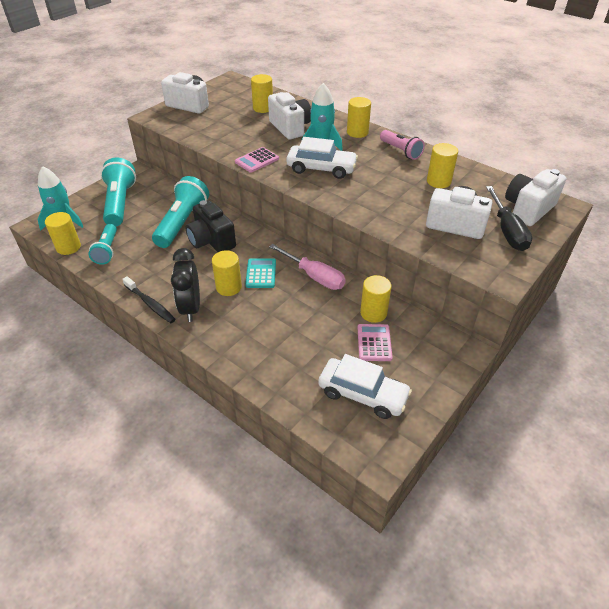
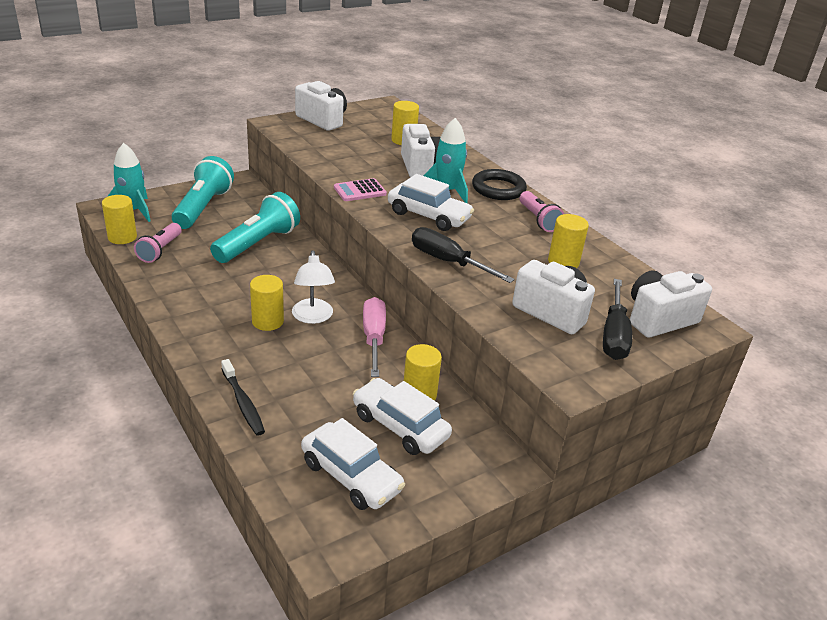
camera: 15 degrees right, 10 degrees down
(107, 250) = (160, 250): turquoise flashlight -> pink flashlight
(150, 304) = (172, 315): black toothbrush -> black toothbrush (243, 402)
(191, 308) = (213, 331): black clock -> none
(211, 241) = (278, 269): black camera -> none
(261, 273) = (313, 317): turquoise calculator -> white lamp
(315, 277) = (373, 337): pink screwdriver -> pink screwdriver turned 150 degrees counterclockwise
(357, 132) = (498, 189): yellow cylinder -> black ring
(358, 203) = (447, 261): none -> black screwdriver
(374, 343) = (400, 426): pink calculator -> white car

